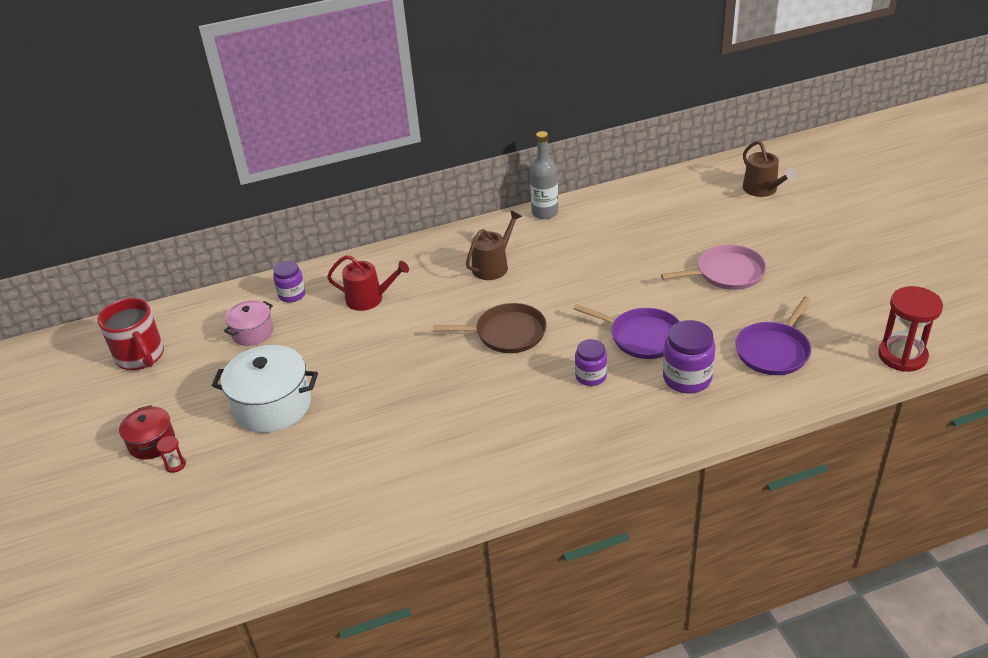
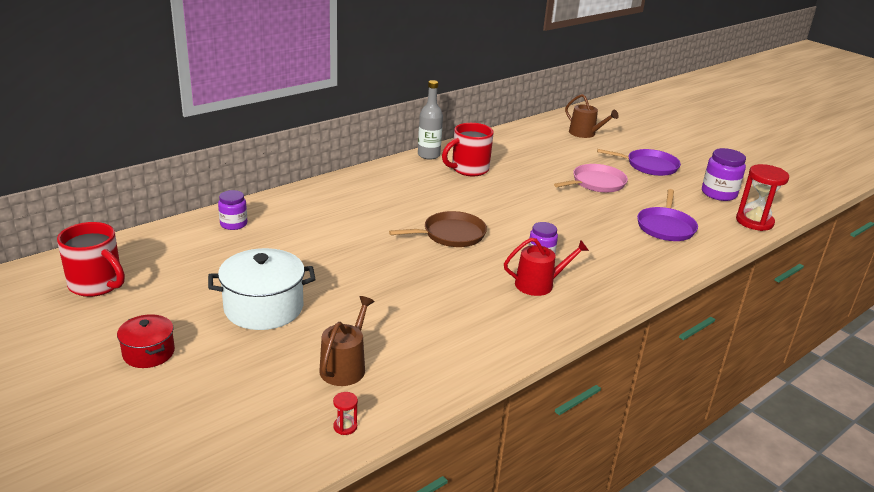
camera: 25 degrees left, 10 degrees down
(175, 465) = (186, 368): red hourglass -> red hourglass (345, 426)
(252, 333) = (210, 255): pink pot -> none
(369, 299) = (311, 221): red watering can -> red watering can (539, 284)
(493, 266) = (408, 191): brown watering can -> brown watering can (345, 366)
(580, 238) = (468, 169): none -> red mug
(642, 337) = (562, 227): purple pan -> purple pan (649, 166)
(687, 378) = (616, 250): purple jar -> purple jar (718, 194)

